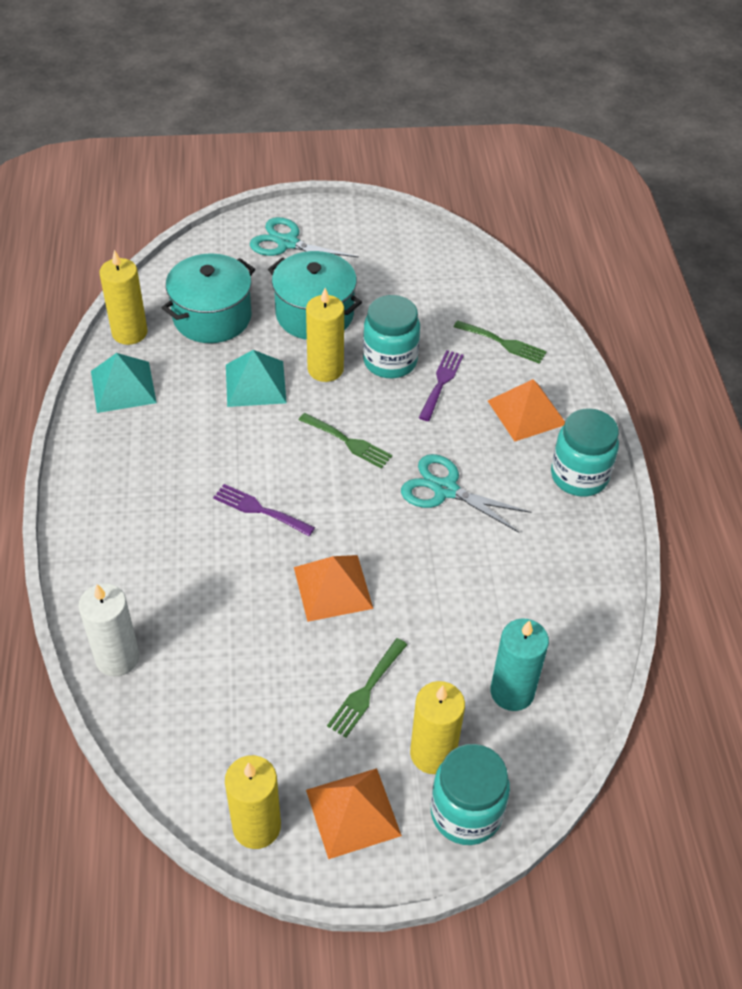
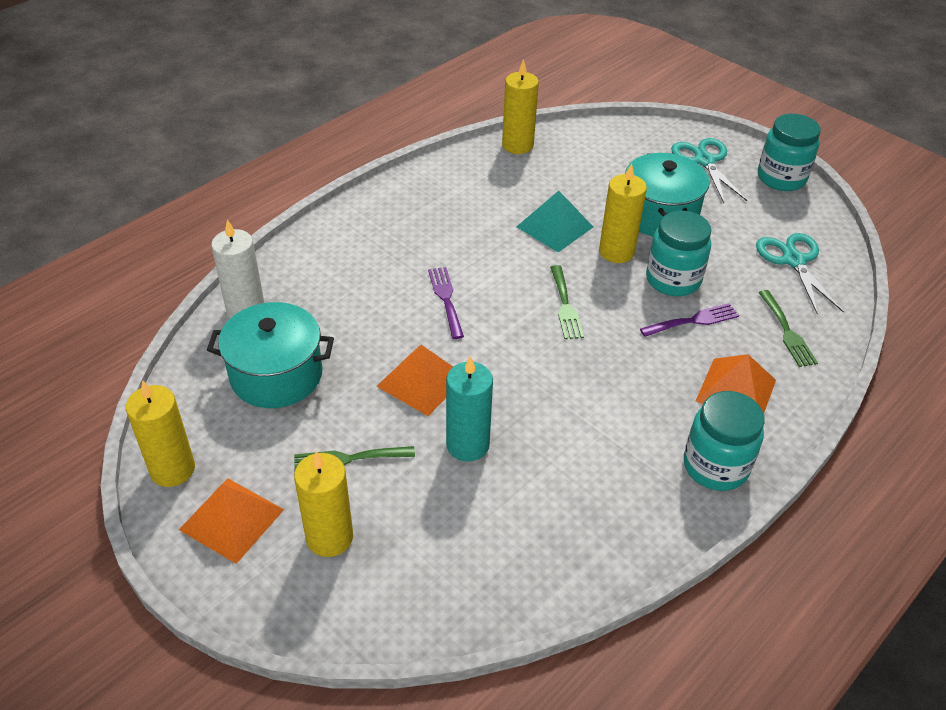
camera: 50 degrees right, 5 degrees down
(123, 386) = (469, 171): turquoise pyramid -> none
(212, 317) = (584, 170): turquoise pot -> turquoise pot (276, 375)
(445, 490) = (591, 389): turquoise scissors -> turquoise scissors (793, 261)
(466, 812) = (293, 594): turquoise jar -> turquoise jar (781, 178)
(512, 692) = (440, 555): turquoise candle -> turquoise candle (467, 445)

